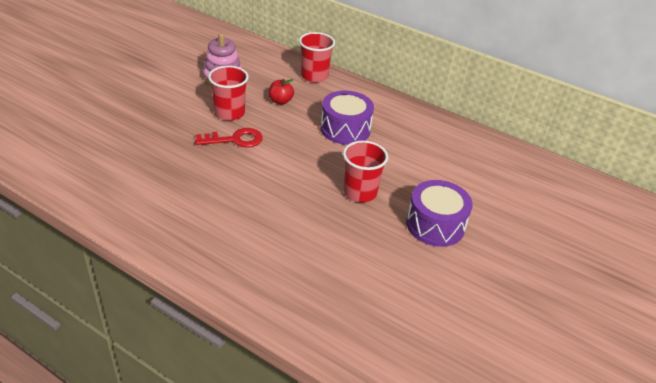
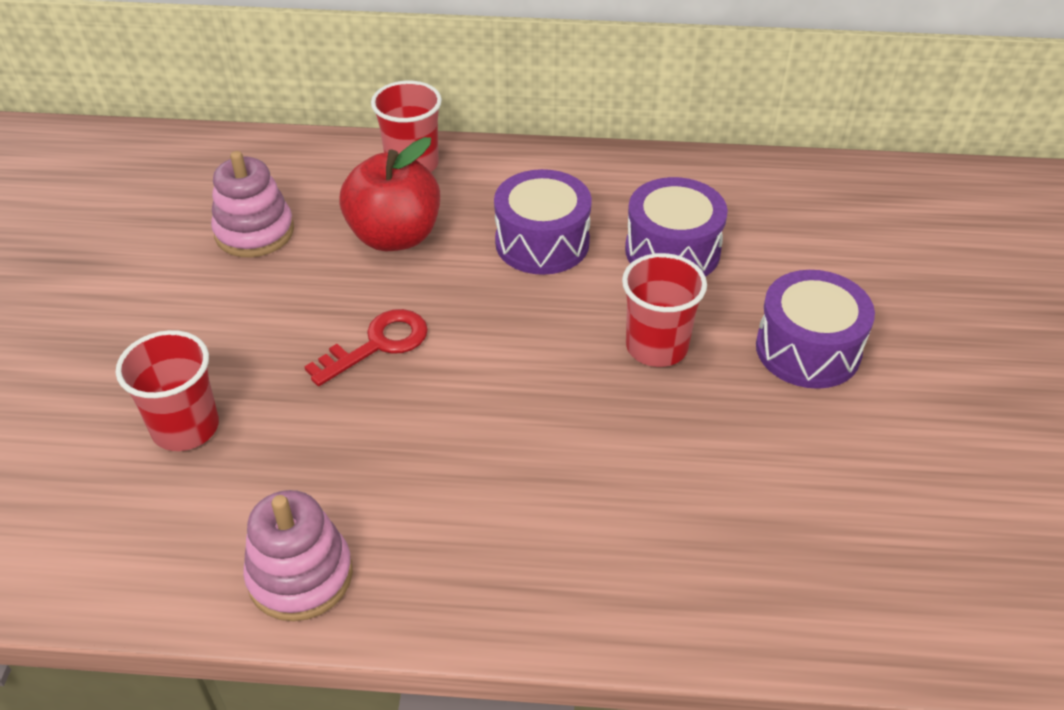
camera: 25 degrees left, 5 degrees up
(126, 210) = (300, 575): none -> pink stacking toy
(229, 113) = (325, 297): red cup -> red cup (185, 427)
(280, 101) = (394, 236): red apple -> red apple, size x2.00
(405, 156) = (672, 251): none -> purple drum

